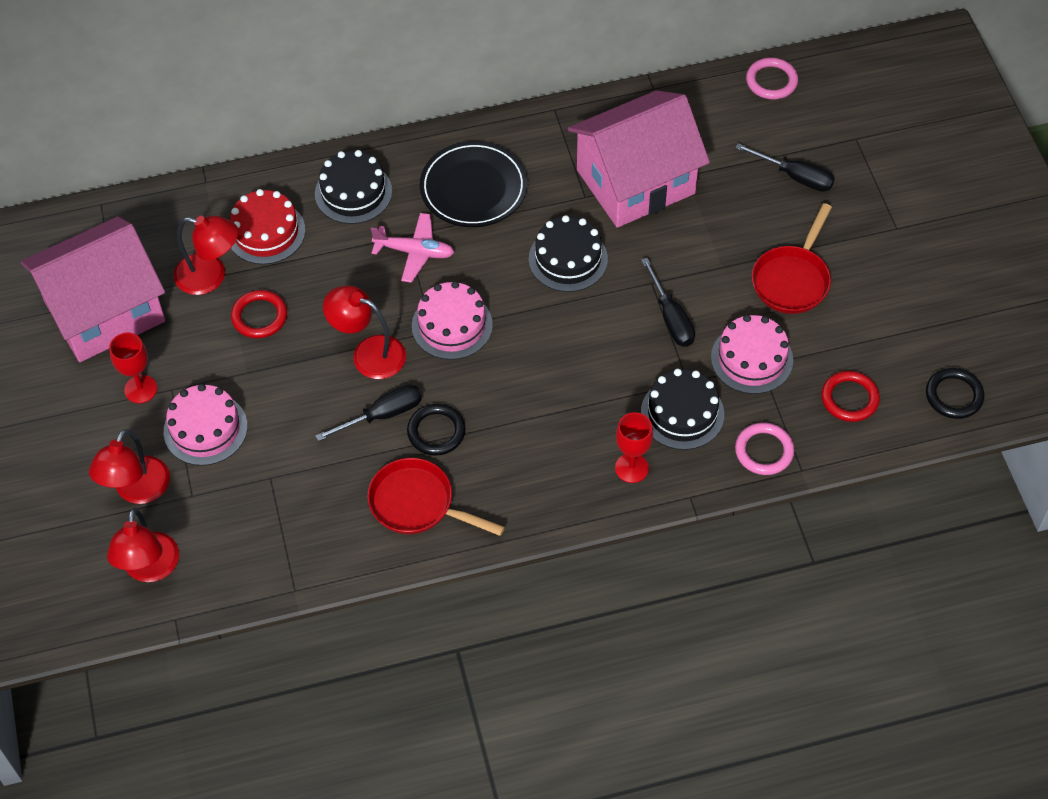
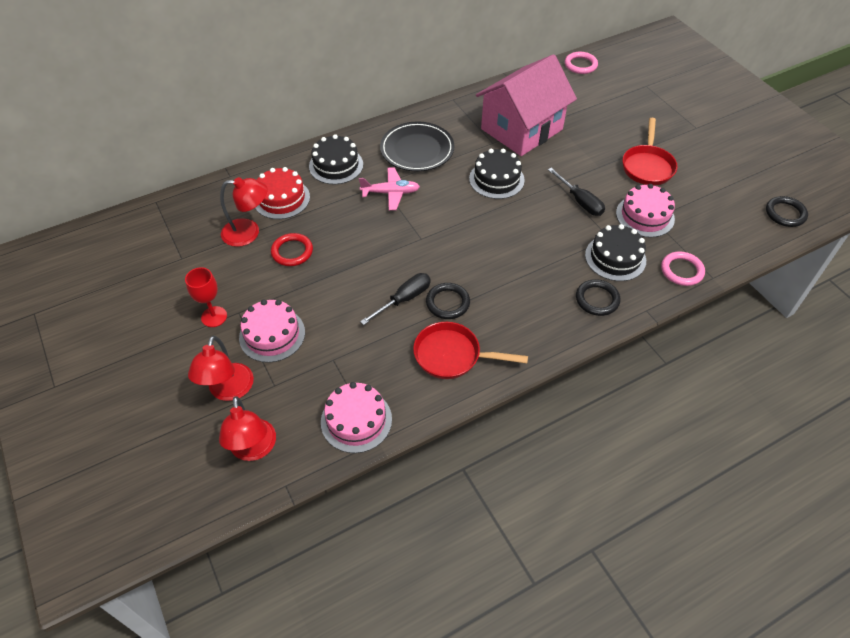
camera: 15 degrees left, 5 degrees down
(105, 311) = (174, 269): pink house -> none
(368, 353) = (380, 261): red lamp -> none
(452, 325) = (433, 232): pink cake -> pink cake (356, 420)
(631, 468) = (597, 299): red goblet -> black ring
(795, 176) = (620, 111): black screwdriver -> none
(849, 398) = (720, 228): red ring -> none

